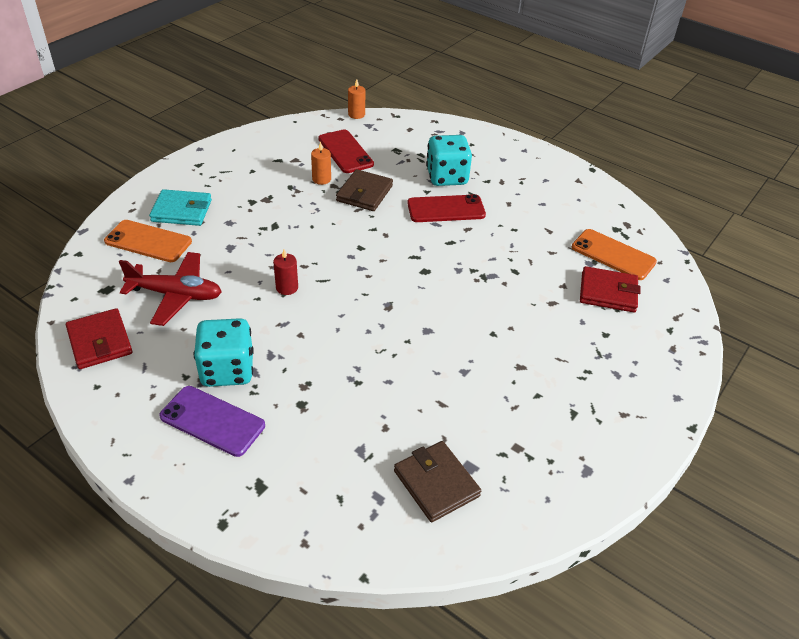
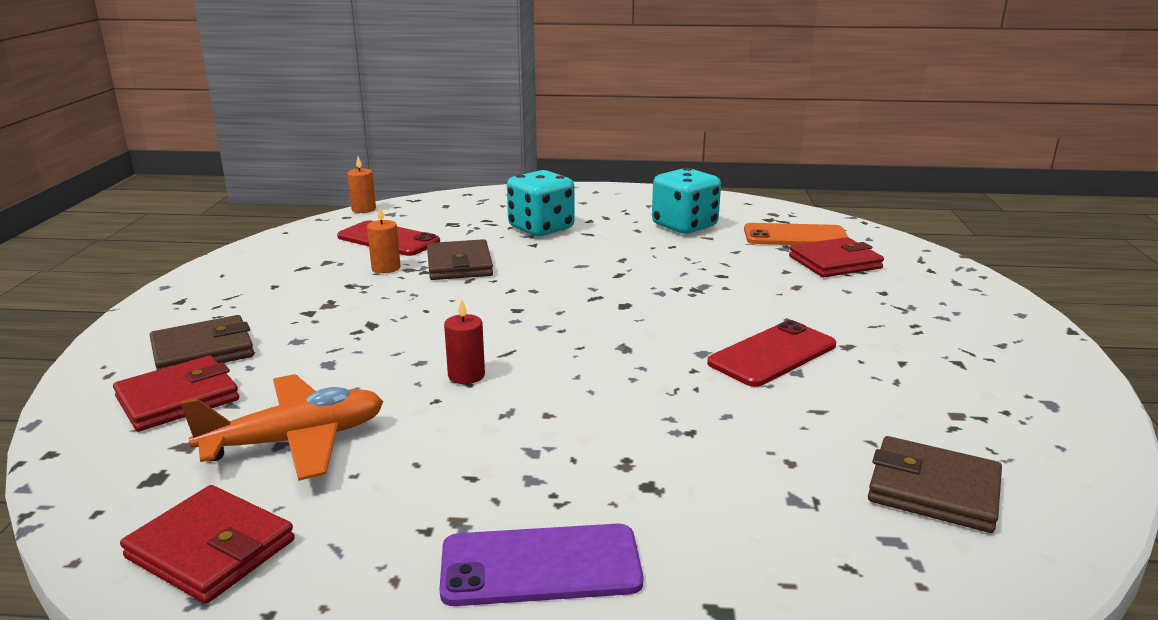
camera: 30 degrees left, 20 degrees down
(148, 241) = (178, 399): orange phone -> red wallet
(176, 295) = (296, 441): red plane -> orange plane
(182, 211) = (203, 351): turquoise wallet -> brown wallet
(227, 370) = (488, 494): turquoise dice -> turquoise dice (684, 226)
(446, 209) = (576, 251): red phone -> red phone (772, 354)

